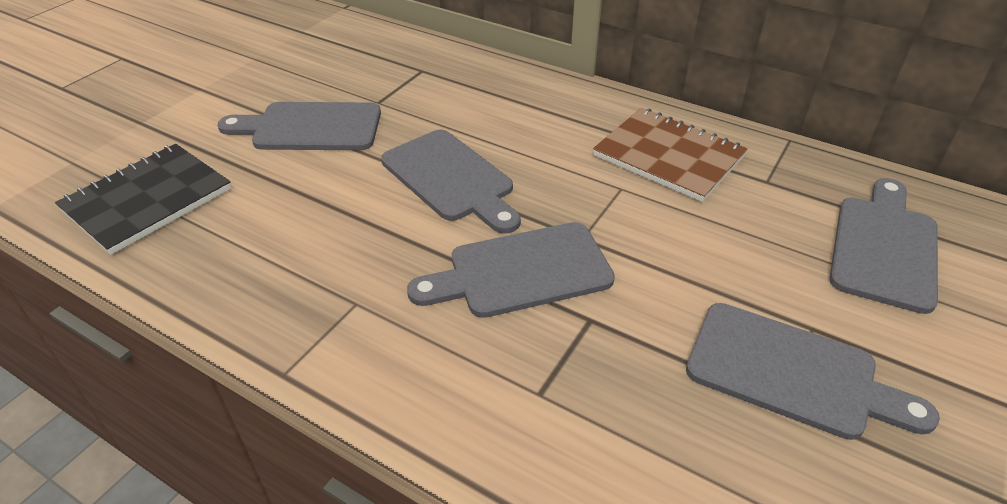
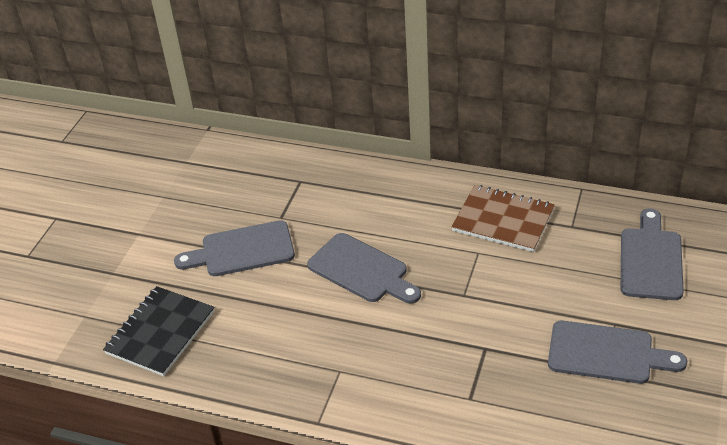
camera: 10 degrees left, 0 degrees up
(521, 271) = (433, 327): grey cutting board -> none

